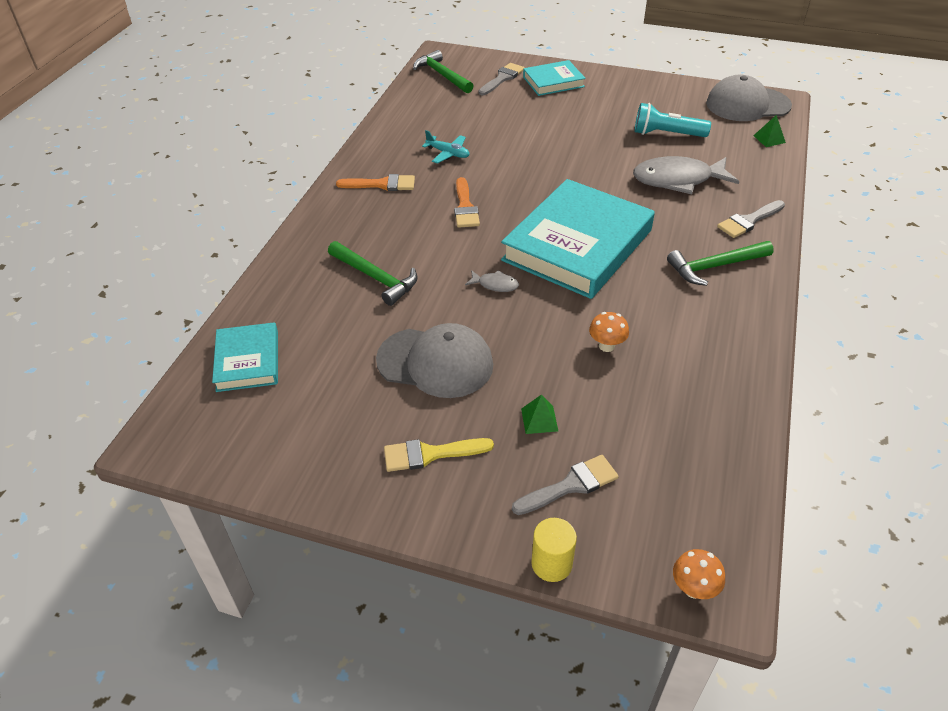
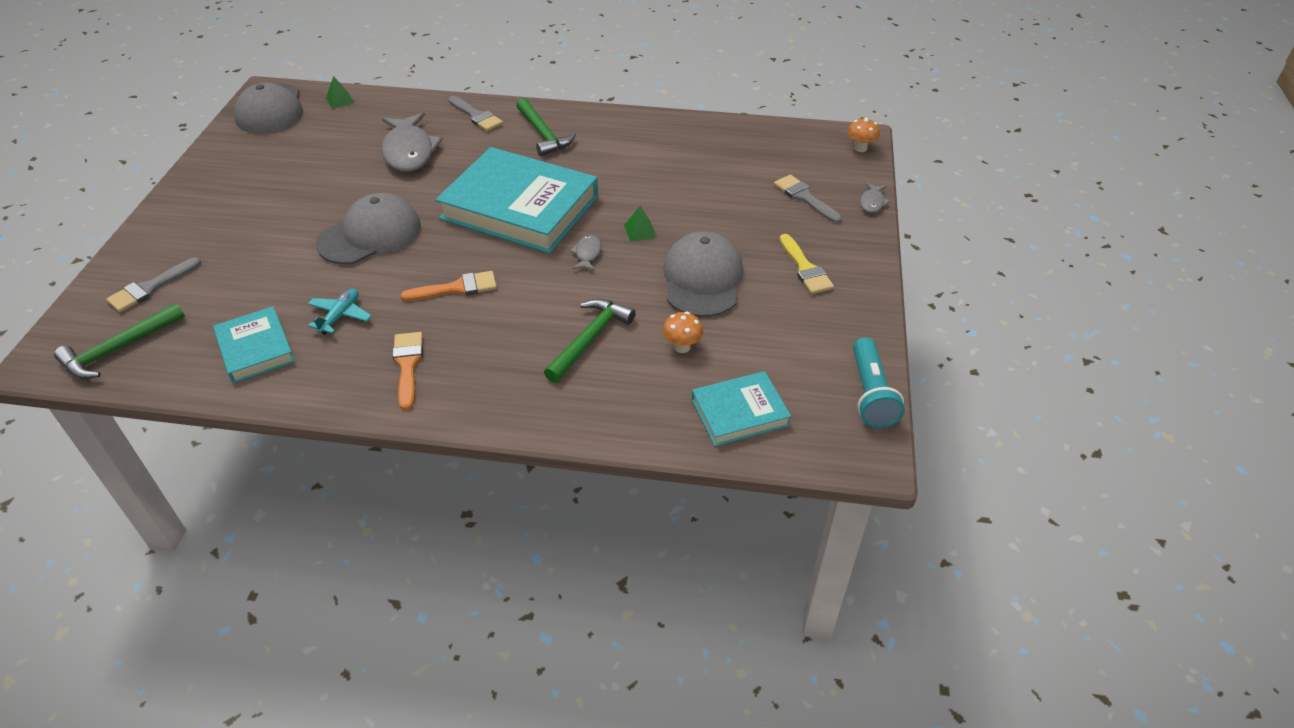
camera: 100 degrees left, 0 degrees up
(502, 78) = (150, 288): grey brush -> grey brush turned 75 degrees counterclockwise
(539, 419) = (748, 216): green pyramid -> green pyramid (640, 231)
(547, 163) = (370, 235): none -> grey cap
(551, 563) = (872, 202): yellow cylinder -> grey fish
(553, 82) = (175, 242): turquoise book -> turquoise book (255, 348)
(606, 346) = (655, 186): orange mushroom -> orange mushroom (682, 347)
(666, 134) = (321, 158): turquoise flashlight -> turquoise flashlight (871, 394)

